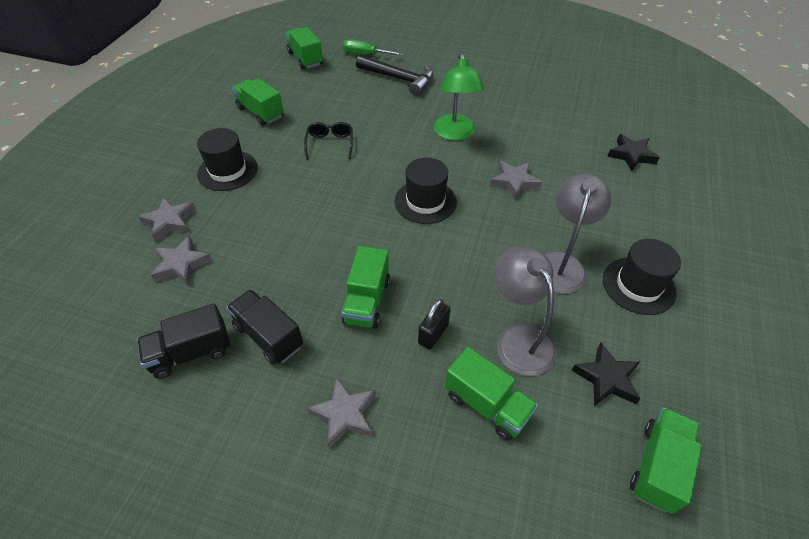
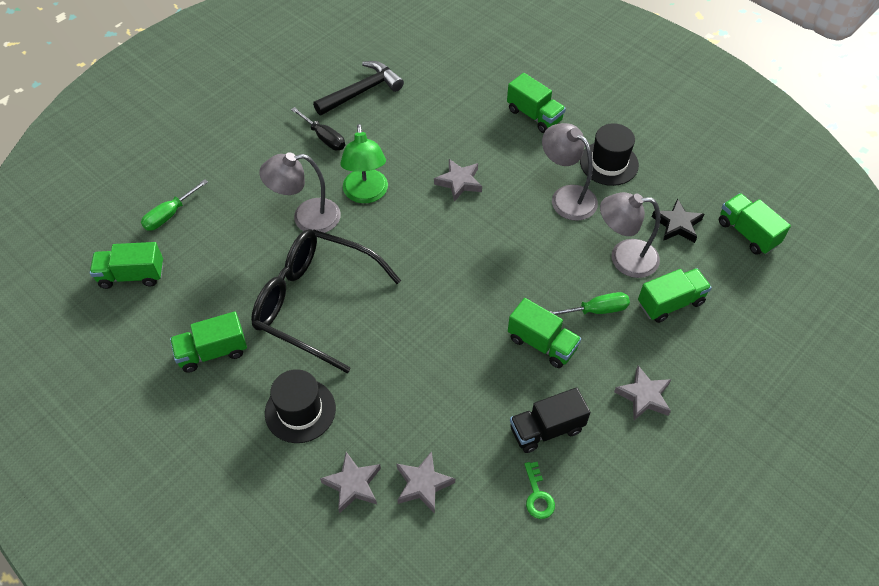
camera: 65 degrees left, 5 degrees up
(191, 353) = (538, 496): black truck -> green key
(330, 144) = (314, 303): black glasses -> black glasses, size x2.35
(399, 79) = (242, 202): black hammer -> black hammer (362, 91)
(408, 112) = (306, 218): none -> grey lamp
(425, 201) = (446, 256): black hat -> none
(433, 334) = (596, 310): black padlock -> green screwdriver
(455, 134) = (366, 194): green lamp -> green lamp turned 60 degrees clockwise
(493, 93) = (324, 137): none -> black screwdriver
(631, 155) = (473, 89): black star -> none
(643, 206) = (534, 115): none -> green truck

